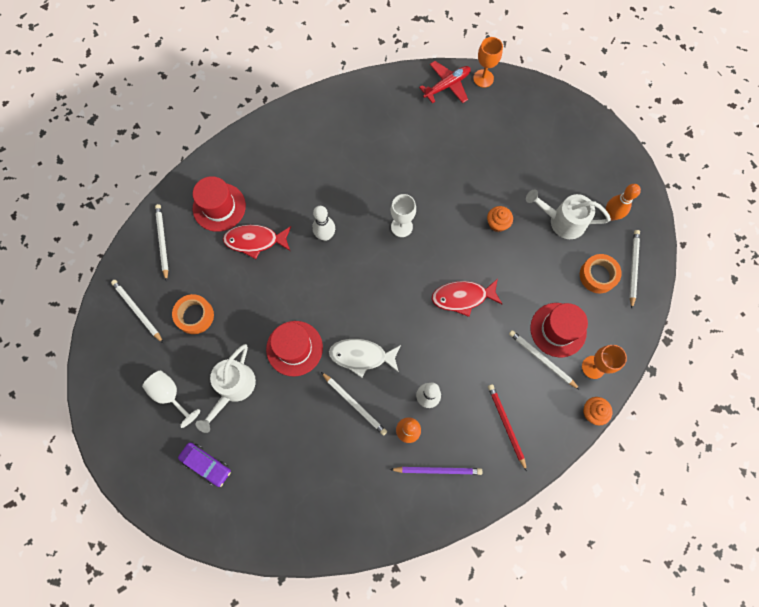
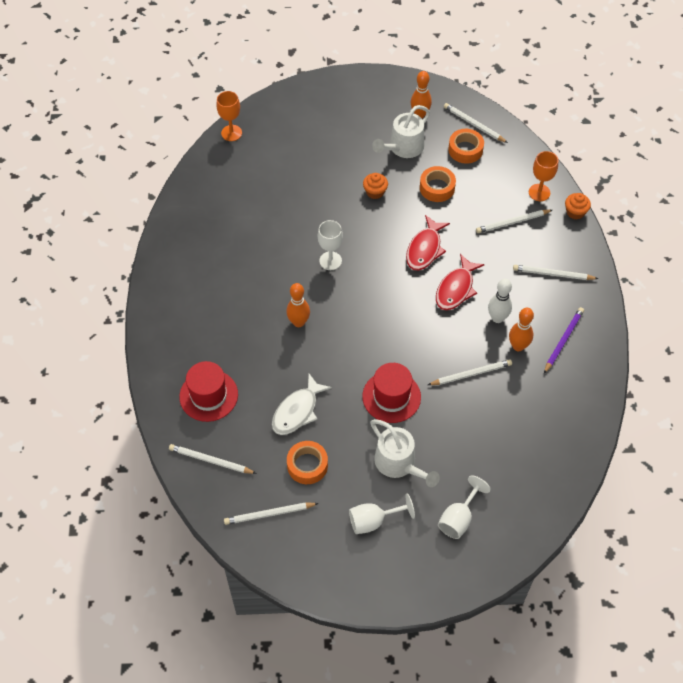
camera: 60 degrees left, 15 degrees down
(206, 464) = (458, 518): purple car -> white goblet
(255, 241) = (265, 381): red fish -> red fish (456, 288)
(325, 235) = (299, 322): white bowling pin -> orange bowling pin
(362, 356) = (431, 348): white fish -> white fish (297, 411)
(447, 85) = (218, 161): red plane -> none
(506, 425) = (553, 274): red pencil -> white pencil
(537, 273) = (437, 188): none -> orange tape
(558, 330) = (494, 199): red hat -> none

